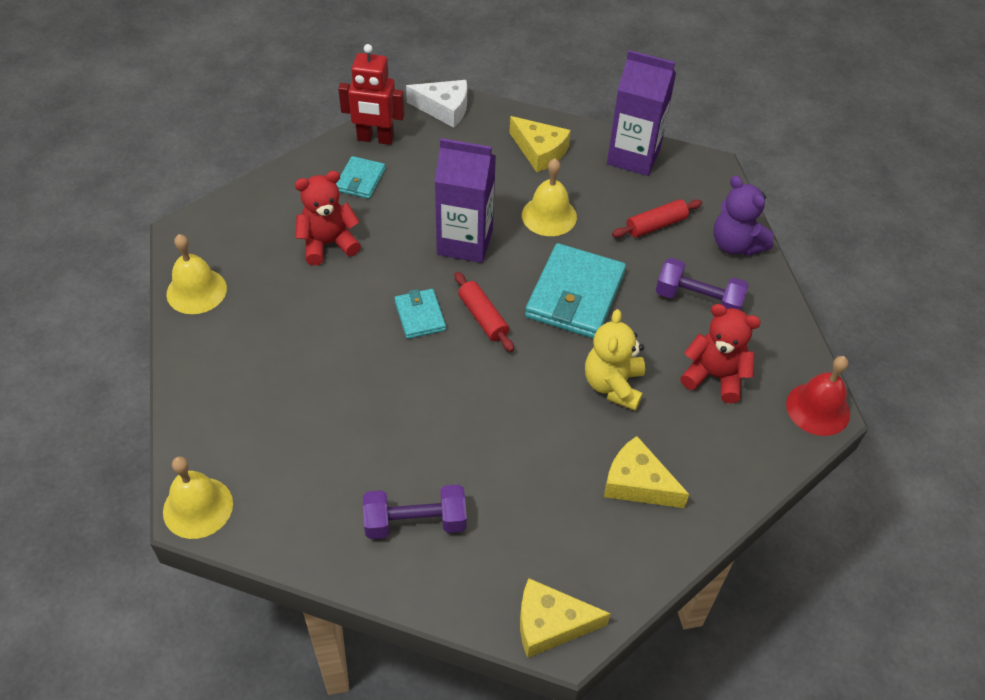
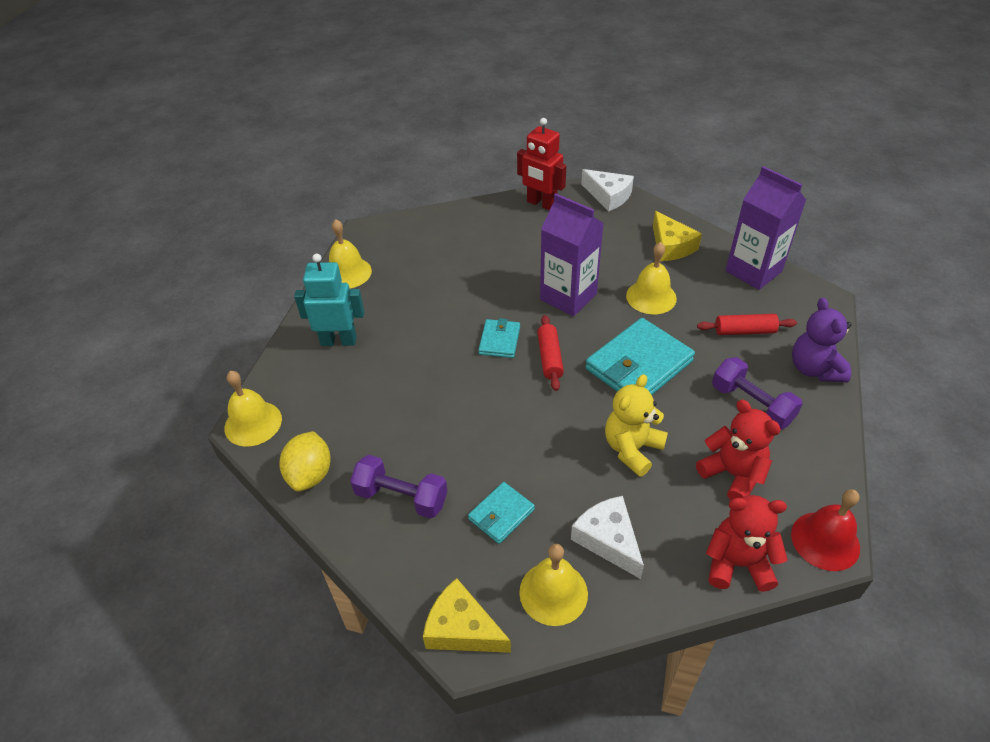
camera: 30 degrees right, 5 degrees down
(238, 376) = (338, 341): none -> turquoise robot
(302, 537) = (310, 474): none -> yellow lemon
(328, 244) = (461, 268): red teddy bear -> red teddy bear (737, 563)
(360, 180) = (512, 230): turquoise wallet -> turquoise wallet (501, 514)
(615, 554) = (553, 593): none -> yellow bell
(637, 483) = (608, 540): yellow cheese -> white cheese

